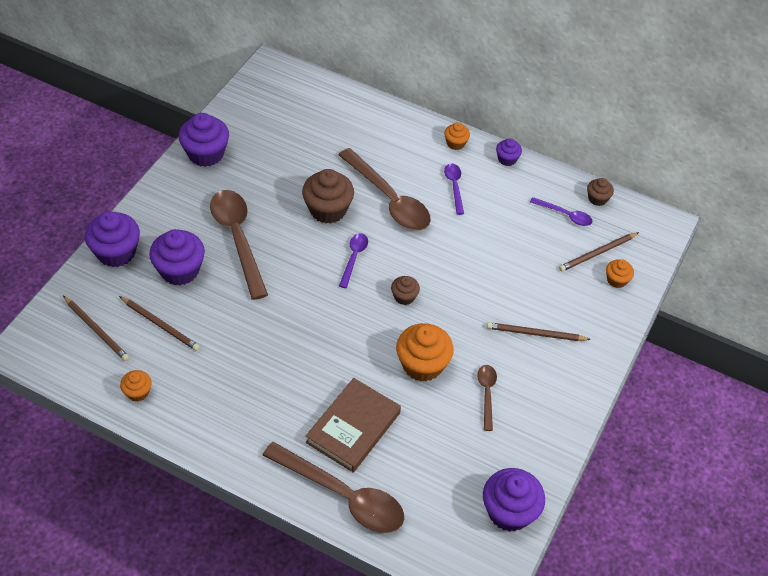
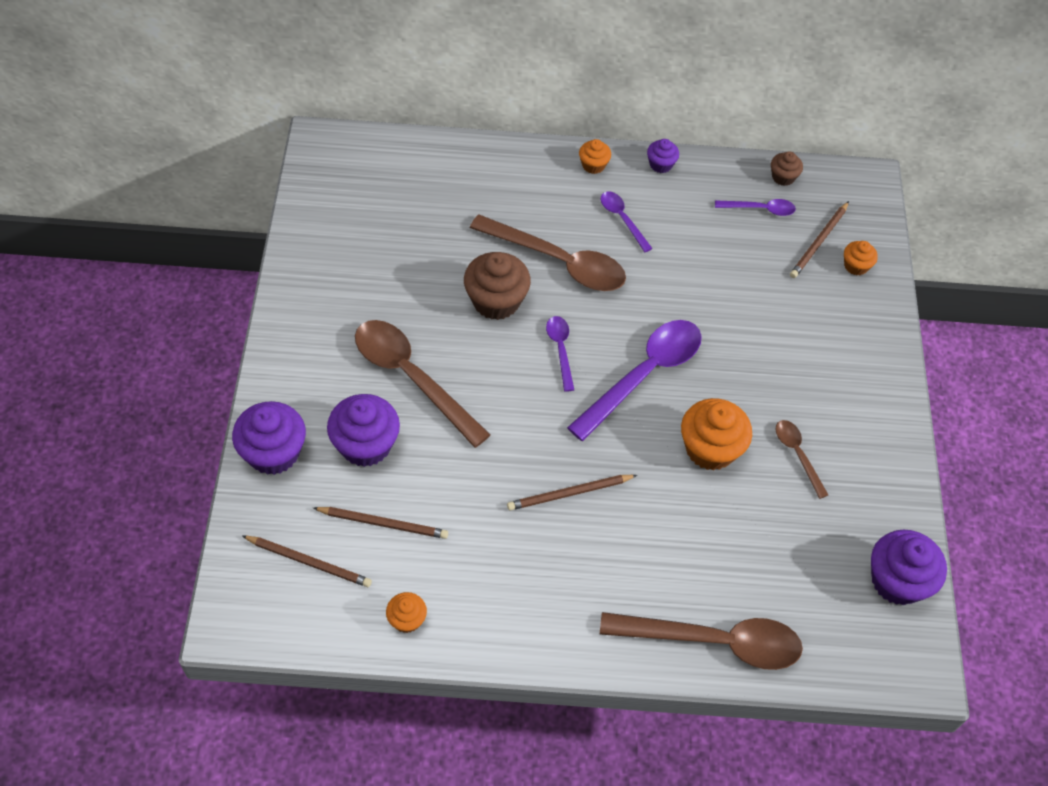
camera: 25 degrees left, 5 degrees up
(206, 154) = (309, 283): purple cupcake -> none
(353, 427) = (678, 556): brown book -> none
(404, 297) = (644, 375): brown cupcake -> purple spoon
(535, 334) = (808, 362): brown pencil -> brown pencil (569, 493)

